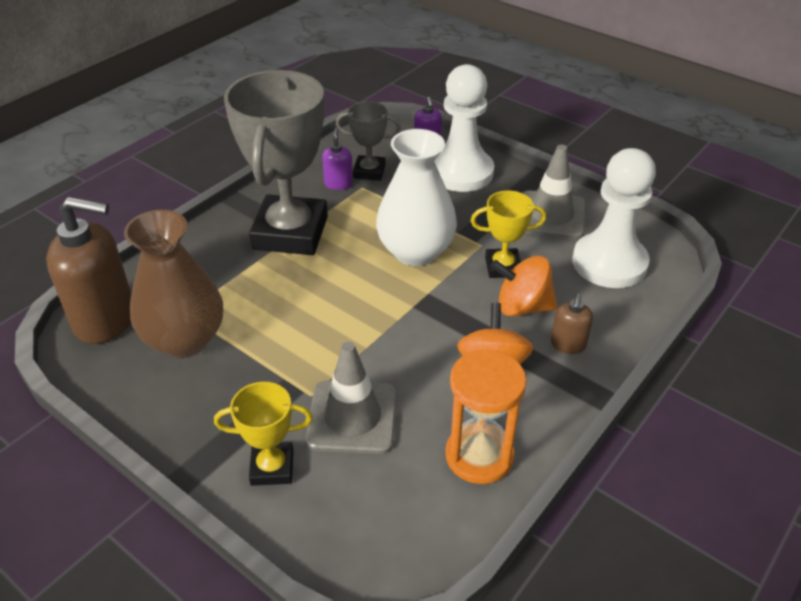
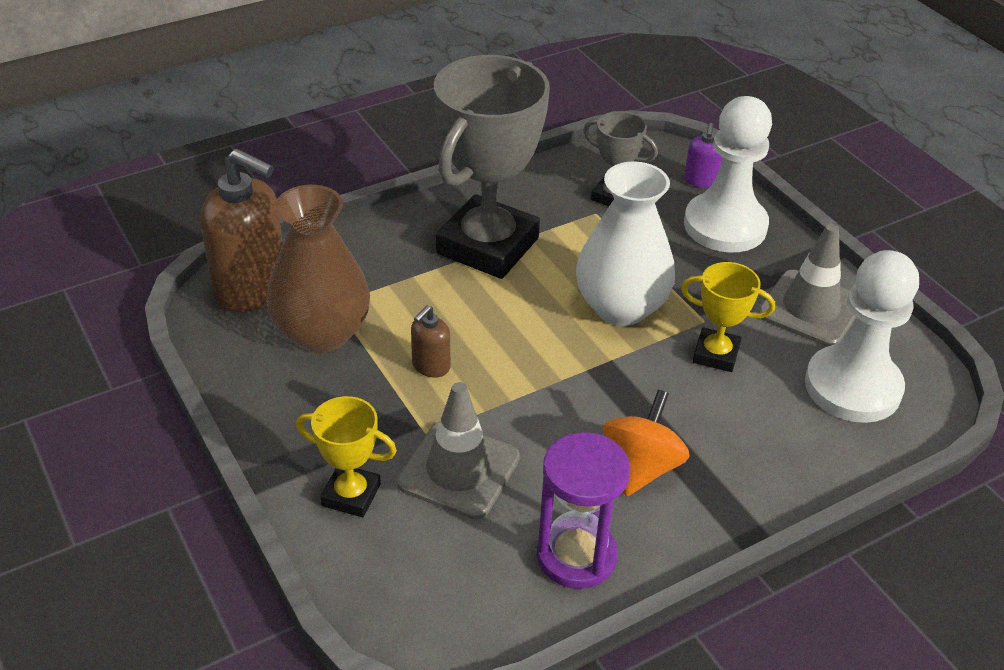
camera: 20 degrees right, 0 degrees up
(338, 184) = (570, 202): purple soap dispenser -> none
(479, 456) = (576, 556): orange hourglass -> purple hourglass
(522, 307) = (714, 408): orange spinning top -> none
(568, 345) = (746, 468): brown soap dispenser -> brown soap dispenser (430, 366)

